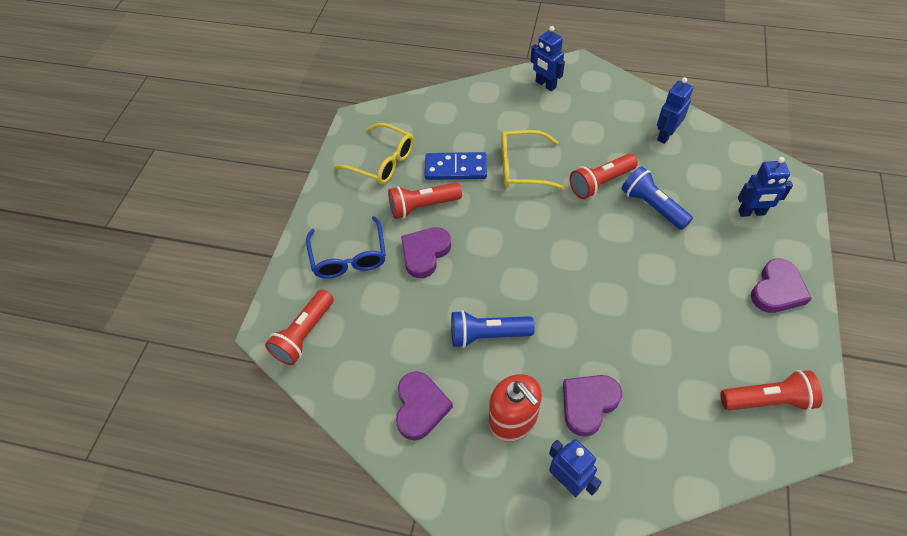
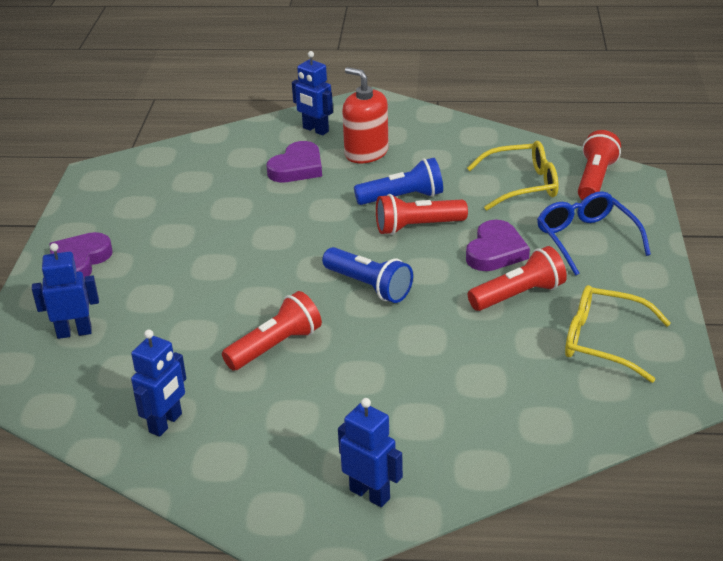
camera: 170 degrees right, 20 degrees down
(420, 407) = (454, 151): purple heart -> none
(456, 168) = (490, 344): blue domino -> none
(522, 167) = (391, 355): yellow glasses -> yellow glasses (522, 185)
(652, 206) = (206, 326): blue flashlight -> blue flashlight (368, 286)
(767, 400) = (127, 186): red flashlight -> red flashlight (417, 227)

